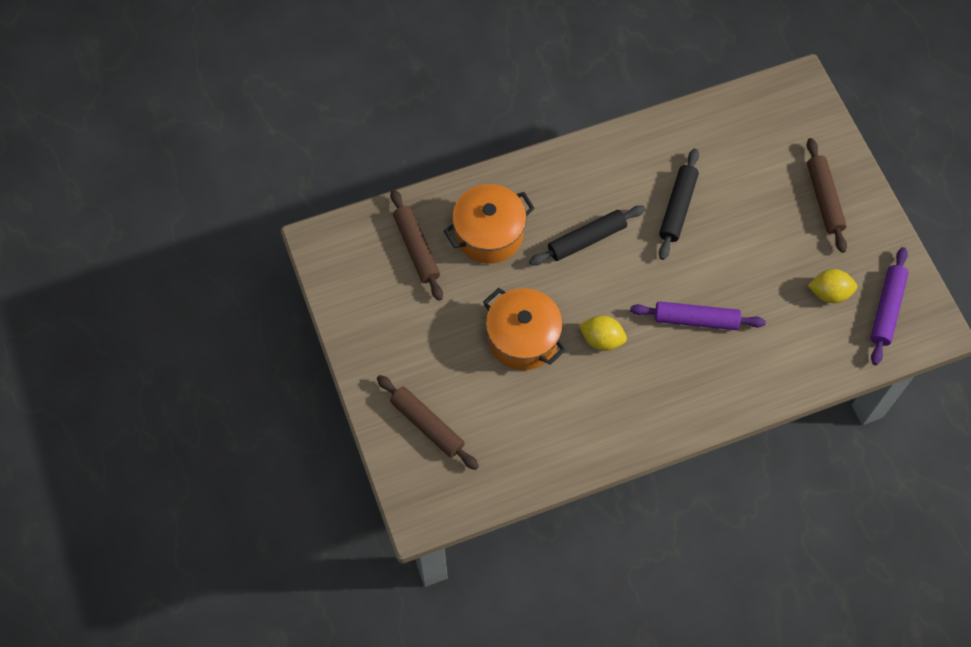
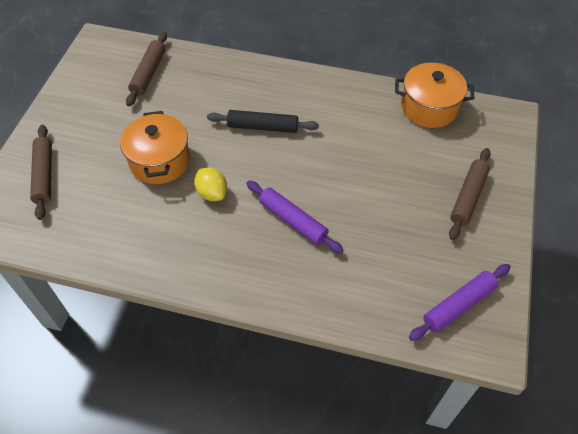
camera: 35 degrees right, 10 degrees down
(489, 234) = (201, 89): orange pot -> orange pot (429, 107)
(677, 208) = (346, 142): black rolling pin -> none
(829, 293) = (417, 264): yellow lemon -> none

